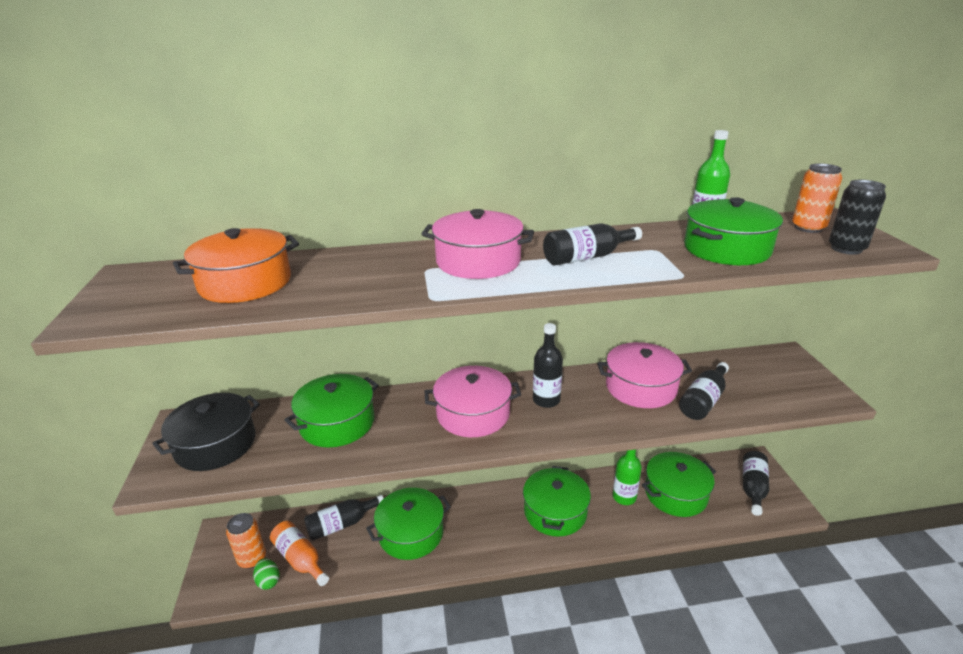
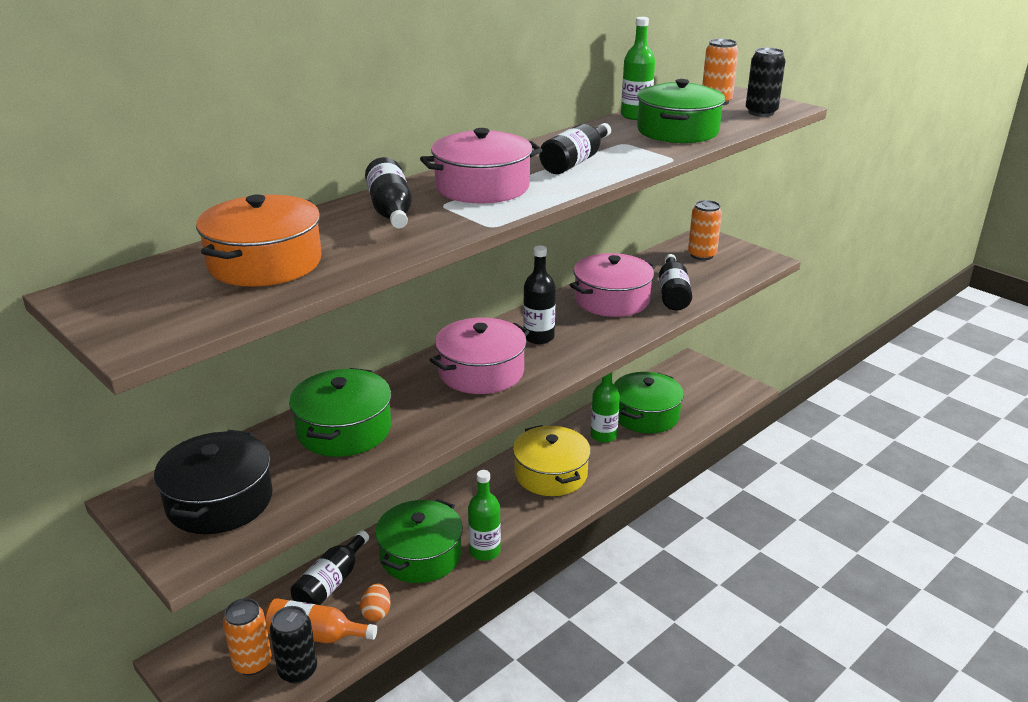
camera: 35 degrees left, 0 degrees up
(268, 581) = (298, 671): green egg -> black can
(347, 564) = (376, 613): none -> orange egg
(454, 554) = (484, 551): none -> green bottle
(555, 512) = (551, 474): green pot -> yellow pot
(753, 488) = (704, 385): black bottle -> black bottle (390, 210)
(768, 372) = (702, 255): none -> orange can

